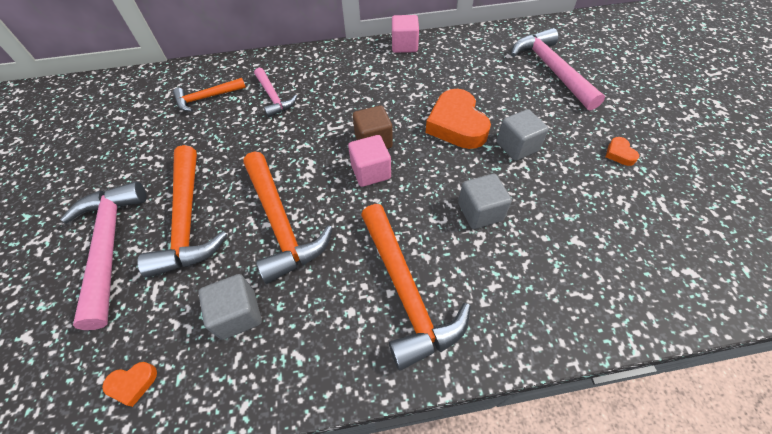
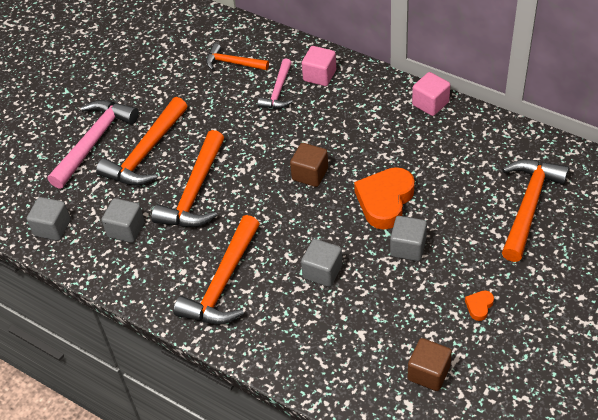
camera: 45 degrees right, 5 degrees down
(133, 383) = (52, 228): orange heart -> grey cube
(371, 172) = (283, 195): pink cube -> pink cube (319, 75)
(551, 70) = (528, 206): pink hammer -> orange hammer
(664, 232) = (428, 373): none -> brown cube

